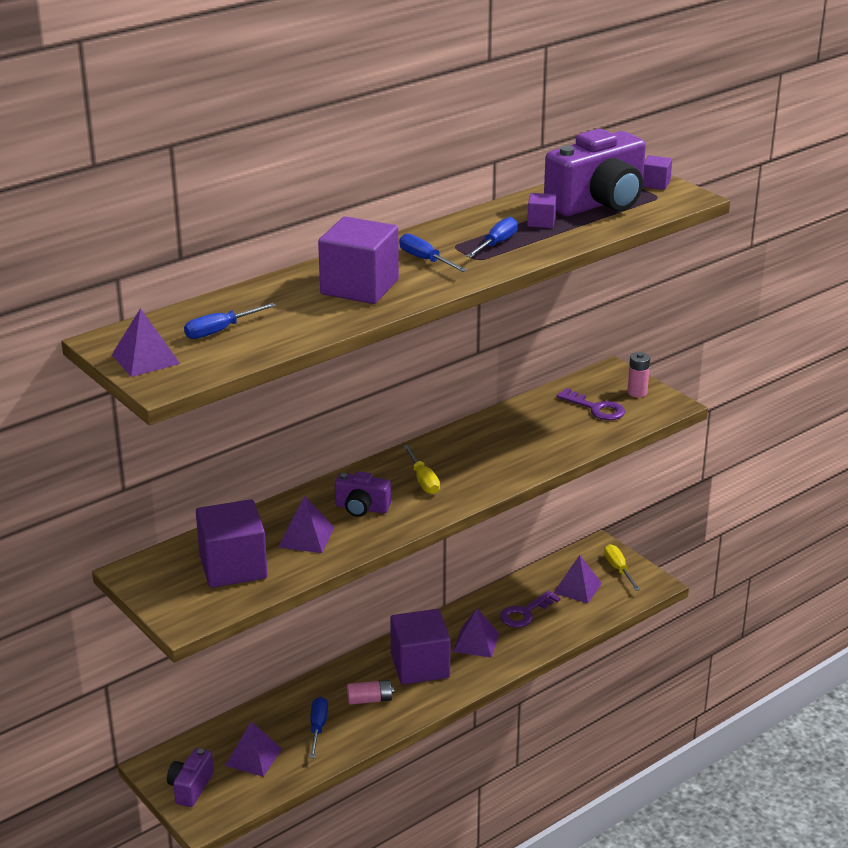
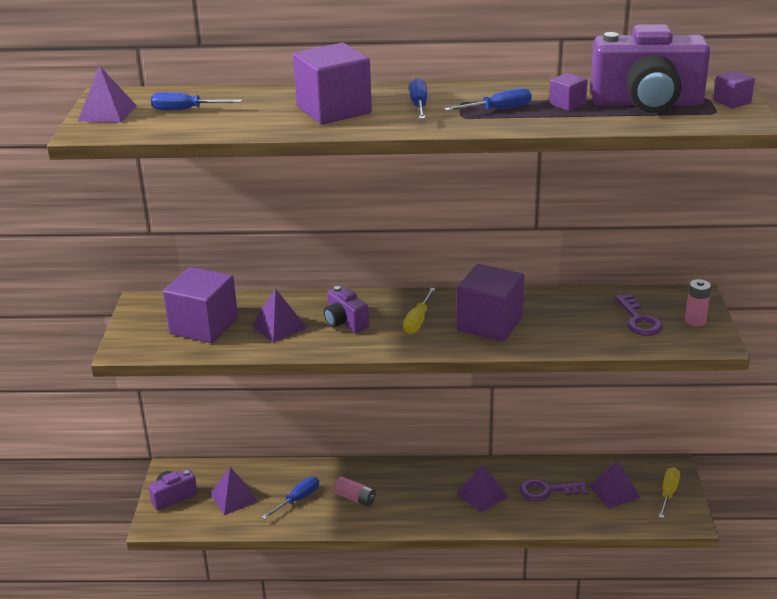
camera: 40 degrees right, 0 degrees up
(420, 666) = (419, 491): purple cube -> purple cube (489, 324)

